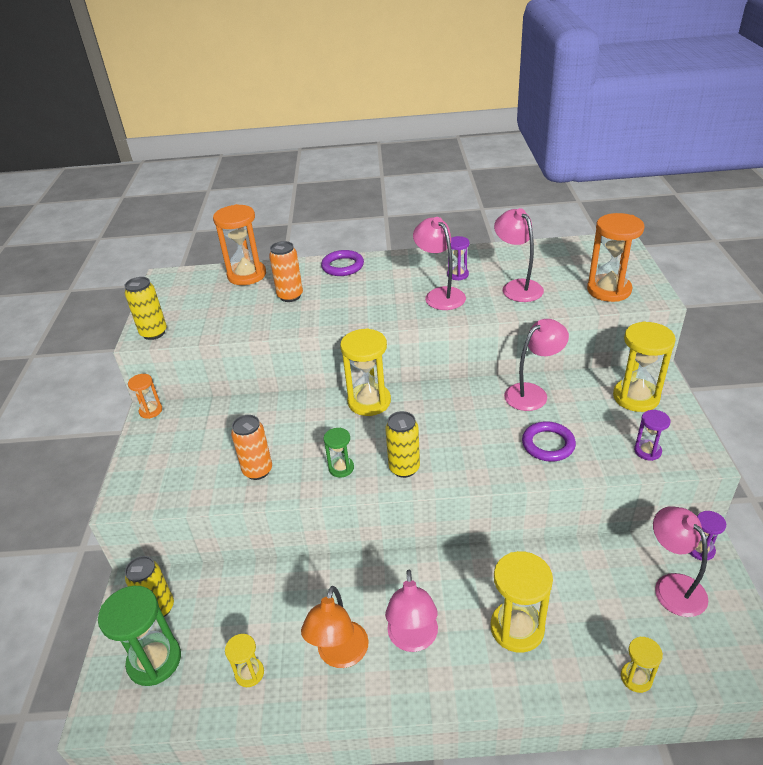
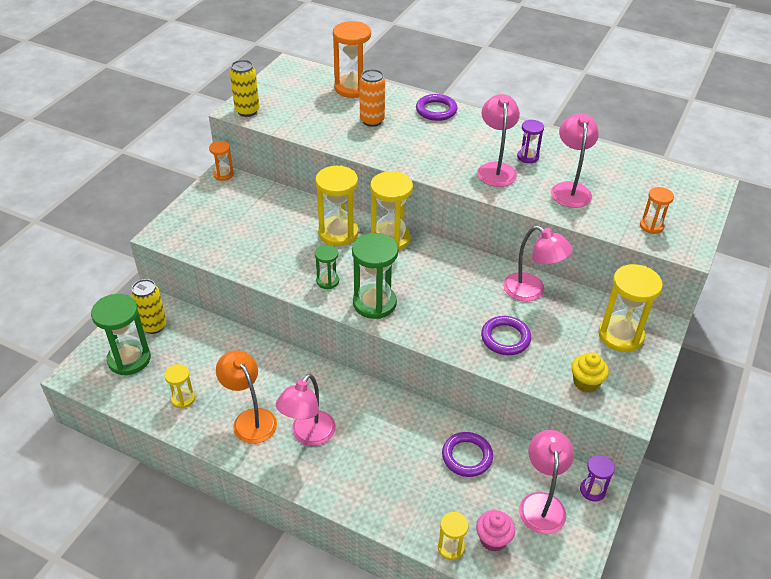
camera: 25 degrees right, 5 degrees up
(257, 470) = (266, 255): orange can -> none
(340, 655) = (250, 419): orange lamp -> orange lamp turned 105 degrees clockwise
(404, 468) = (374, 303): yellow can -> green hourglass
(517, 628) = (390, 468): yellow hourglass -> yellow hourglass (338, 233)
(532, 393) = (531, 291): pink lamp -> pink lamp turned 45 degrees clockwise
(575, 577) = (467, 456): none -> purple ring
(609, 290) = (651, 226): orange hourglass -> orange hourglass, size x0.54
(647, 451) = (586, 383): purple hourglass -> yellow cupcake
(664, 646) = (493, 539): none -> pink cupcake

